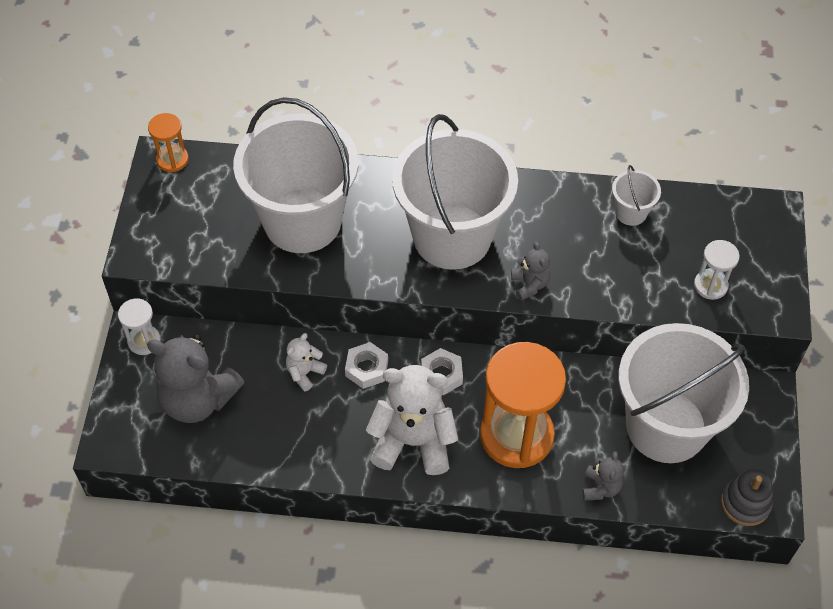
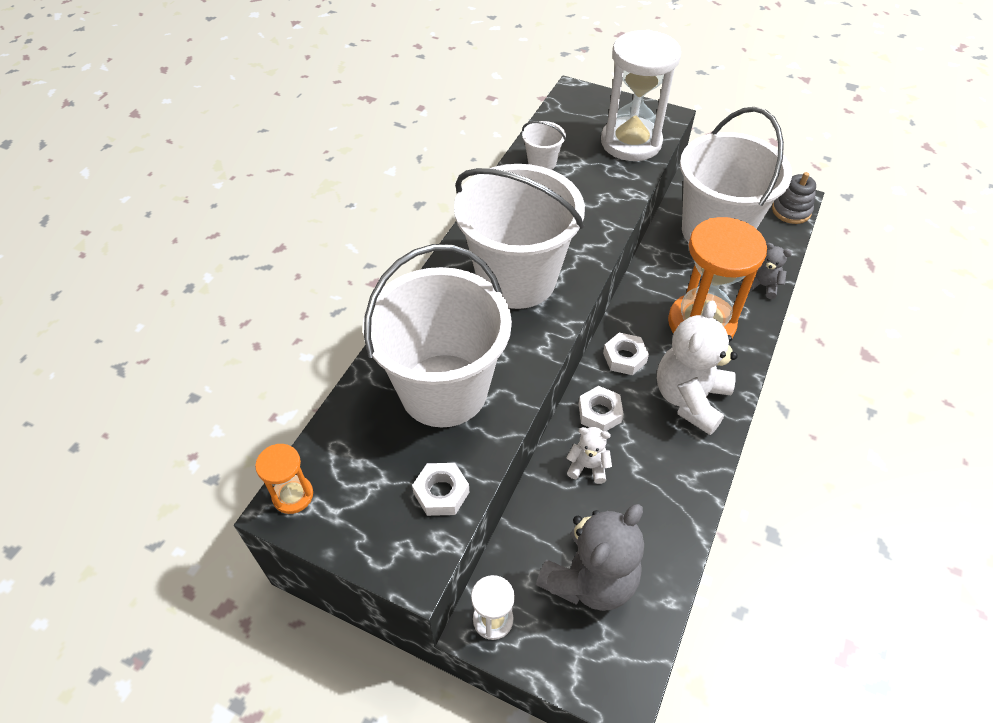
camera: 70 degrees left, 5 degrees down
(204, 250) = (441, 493): none -> white nut
(305, 373) = (588, 466): white teddy bear -> white teddy bear turned 135 degrees clockwise
(529, 284) = (591, 242): grey teddy bear -> none
(710, 285) = (631, 142): white hourglass -> white hourglass, size x2.16

